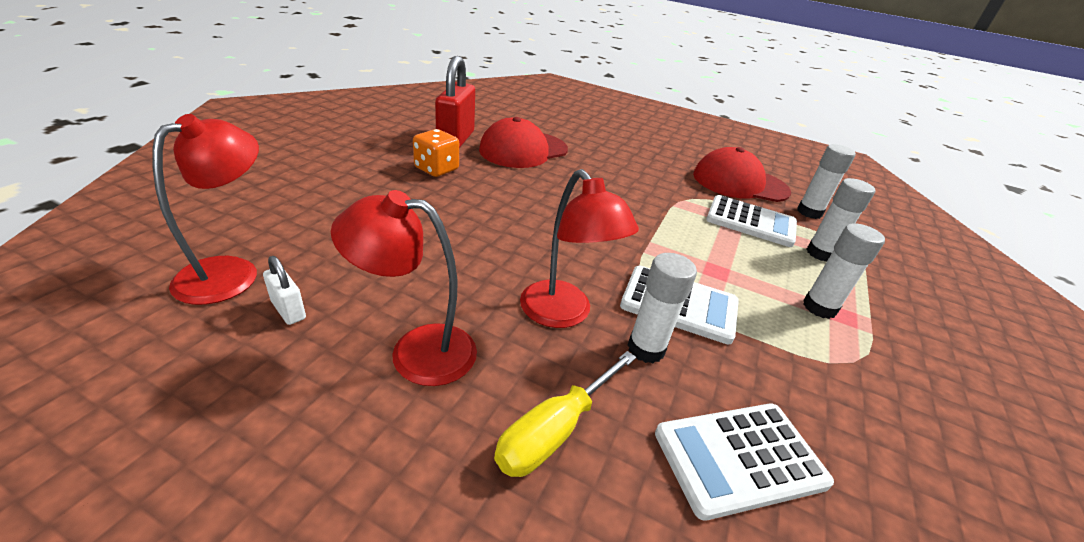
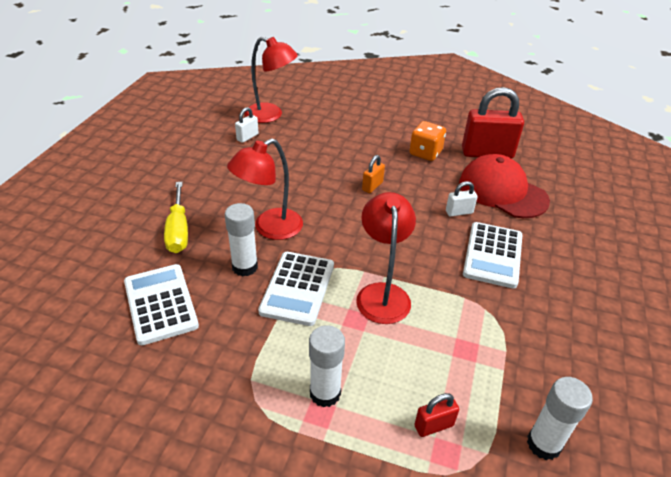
camera: 85 degrees right, 5 degrees up
(416, 351) = (226, 179): red lamp -> red lamp (382, 293)
(490, 215) = (372, 186): none -> orange padlock
(551, 178) = (459, 212): none -> white padlock
(555, 430) = (178, 230): yellow screwdriver -> yellow screwdriver turned 135 degrees counterclockwise
(739, 183) = (575, 372): red cap -> none
(750, 222) = (470, 365): white calculator -> white calculator (493, 255)
(820, 253) = (433, 426): white glue stick -> red padlock

